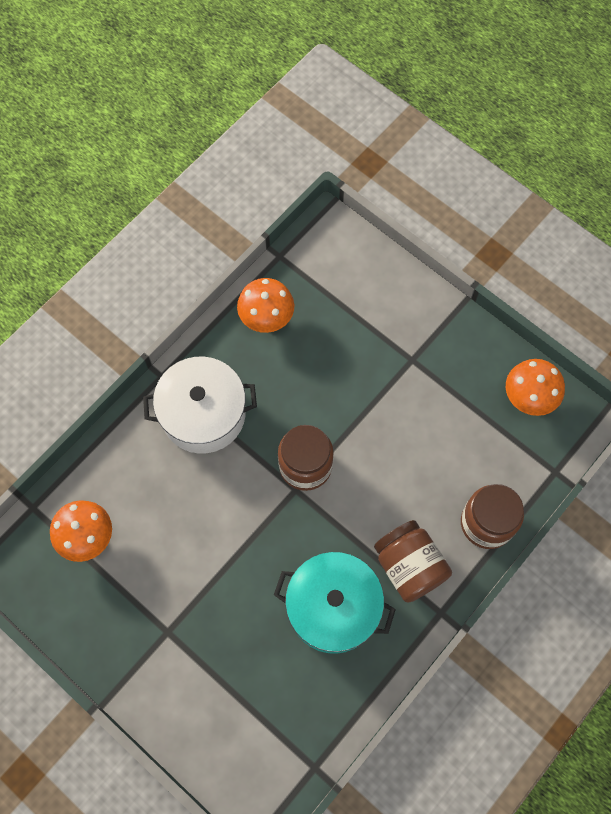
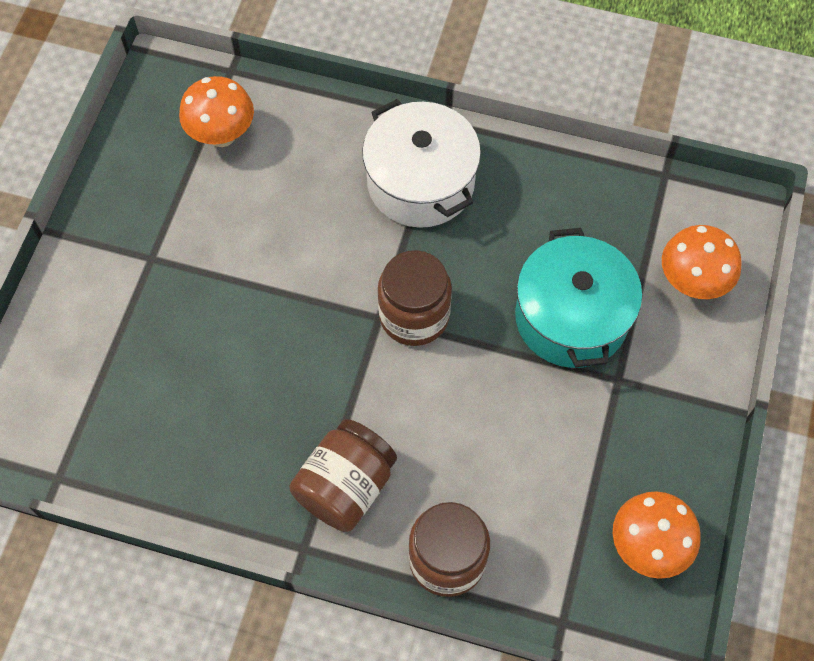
camera: 65 degrees right, 5 degrees down
(266, 318) = (576, 195): orange mushroom -> orange mushroom (692, 282)
(333, 607) = (254, 419): turquoise pot -> turquoise pot (571, 317)

